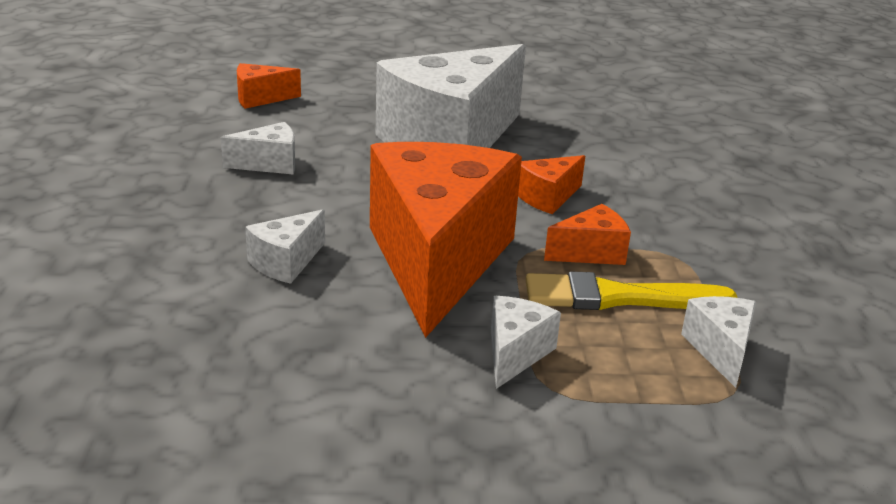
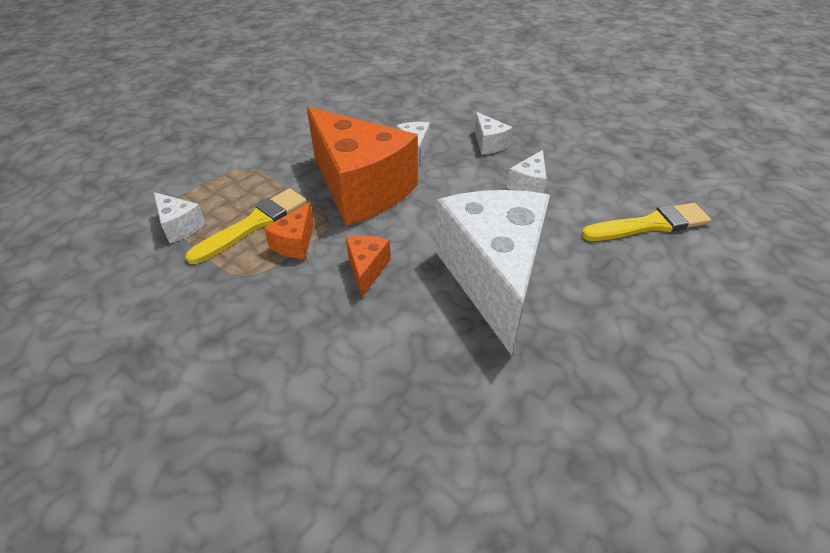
camera: 135 degrees right, 15 degrees up
(260, 98) = (650, 224): orange cheese -> yellow brush
(515, 353) = (272, 171): white cheese -> white cheese (489, 144)

